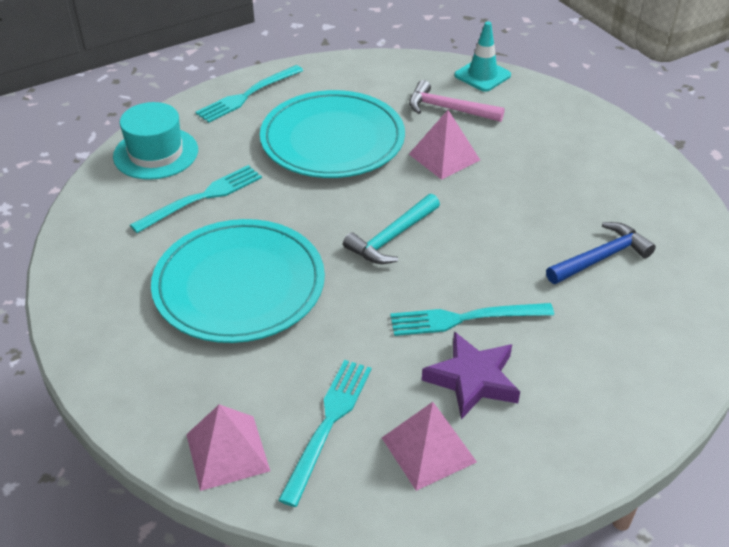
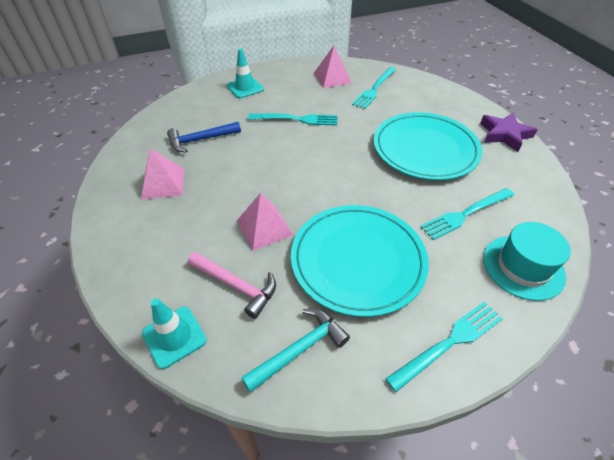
camera: 170 degrees left, 5 degrees up
(227, 452) = (419, 85): pink pyramid -> pink pyramid (163, 183)
(392, 238) = (325, 166): turquoise hammer -> turquoise hammer (300, 349)
(472, 379) = (304, 96): purple star -> purple star (504, 134)
(603, 388) = (245, 88): none -> turquoise traffic cone

